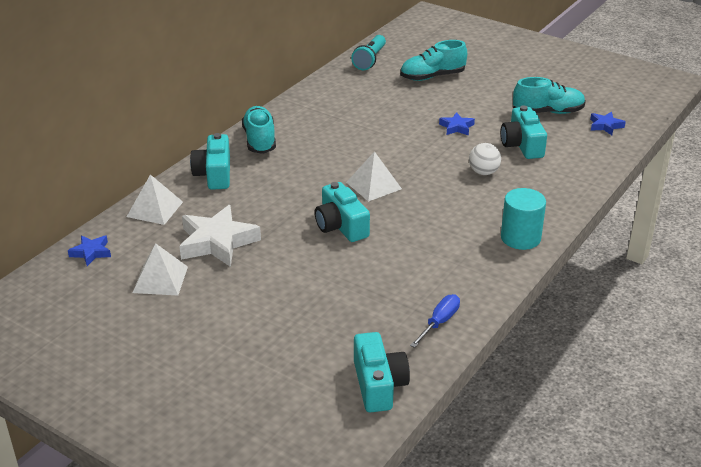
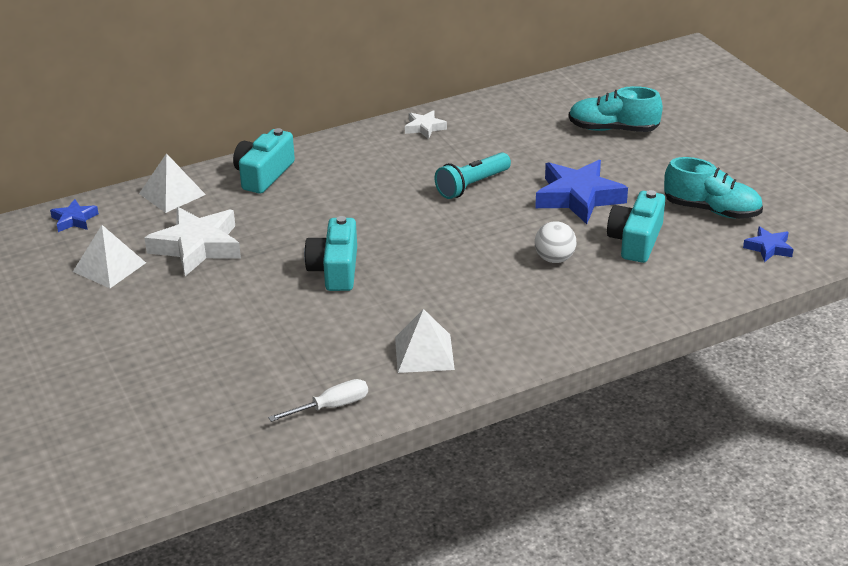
camera: 30 degrees right, 0 degrees up
(260, 140) = (345, 151): turquoise shoe -> none
(302, 109) = (424, 128): none -> white star
(370, 60) = (559, 90): turquoise flashlight -> turquoise flashlight (472, 185)
(373, 185) = (415, 236): white pyramid -> white pyramid (424, 353)
(378, 384) = (205, 446): turquoise camera -> none
(439, 322) = (331, 406): blue screwdriver -> white screwdriver
(456, 127) = (578, 197): blue star -> blue star, size x1.99
(520, 238) = (517, 347): turquoise cylinder -> none

